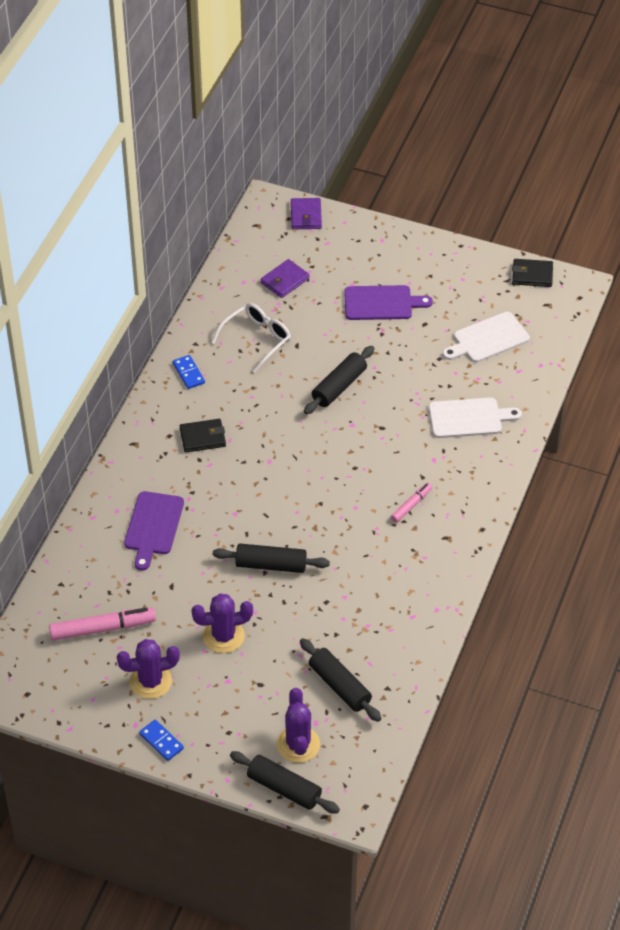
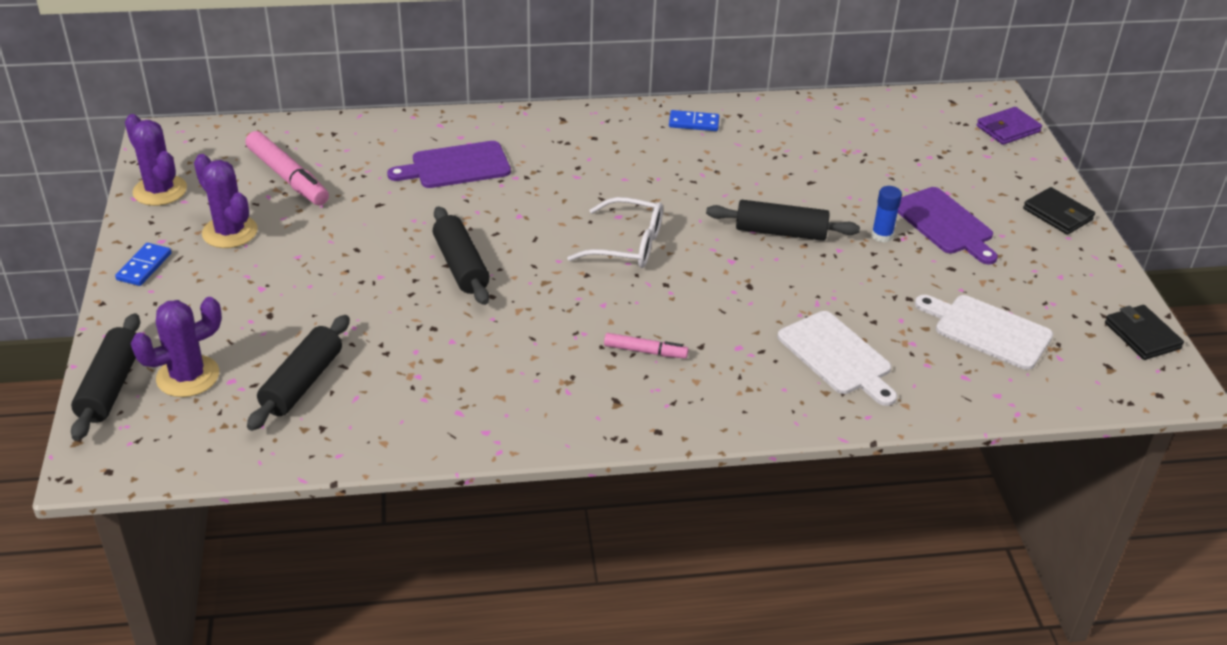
camera: 60 degrees right, 10 degrees down
(188, 373) = (693, 123): blue domino -> blue domino turned 60 degrees clockwise
(202, 437) = (611, 160): black wallet -> black wallet (1057, 214)
(223, 636) = (328, 264): purple cactus -> purple cactus (160, 191)
(257, 339) = (789, 152): white glasses -> white glasses (628, 245)
(285, 281) = (896, 144): purple wallet -> none
(374, 339) = (882, 236): none -> blue glue stick

